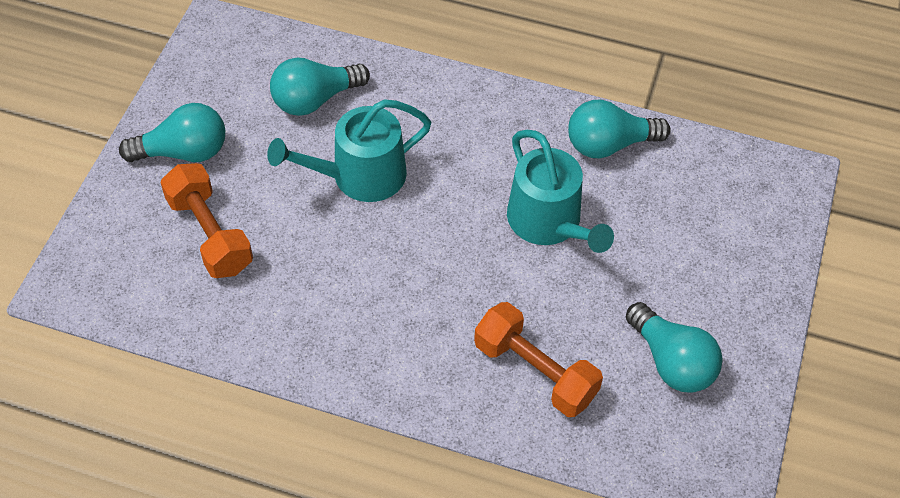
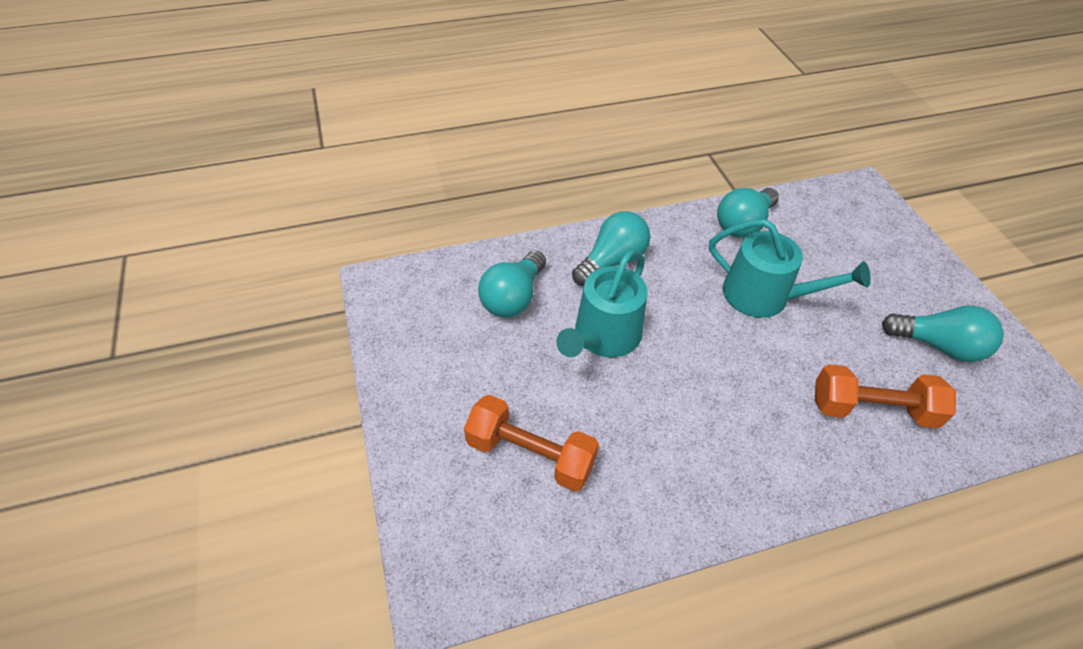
camera: 35 degrees left, 5 degrees down
(183, 152) = (443, 397): turquoise light bulb -> turquoise light bulb (612, 261)

